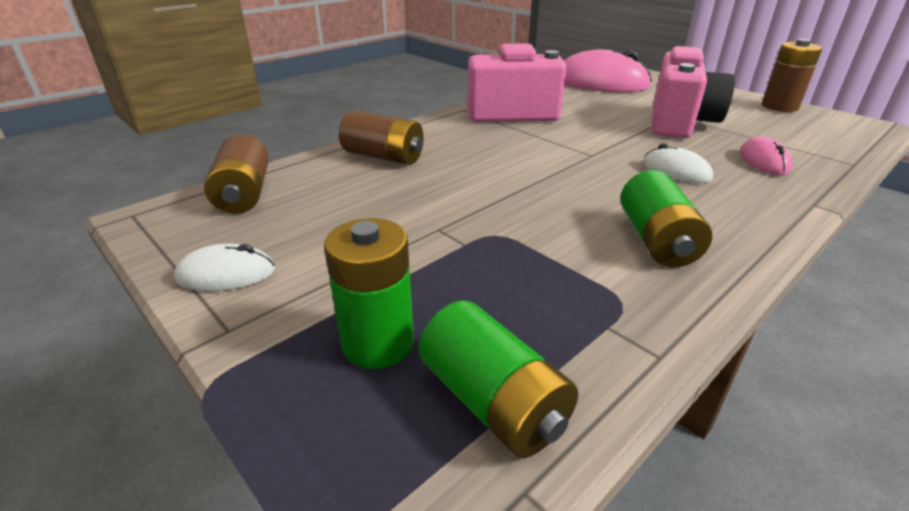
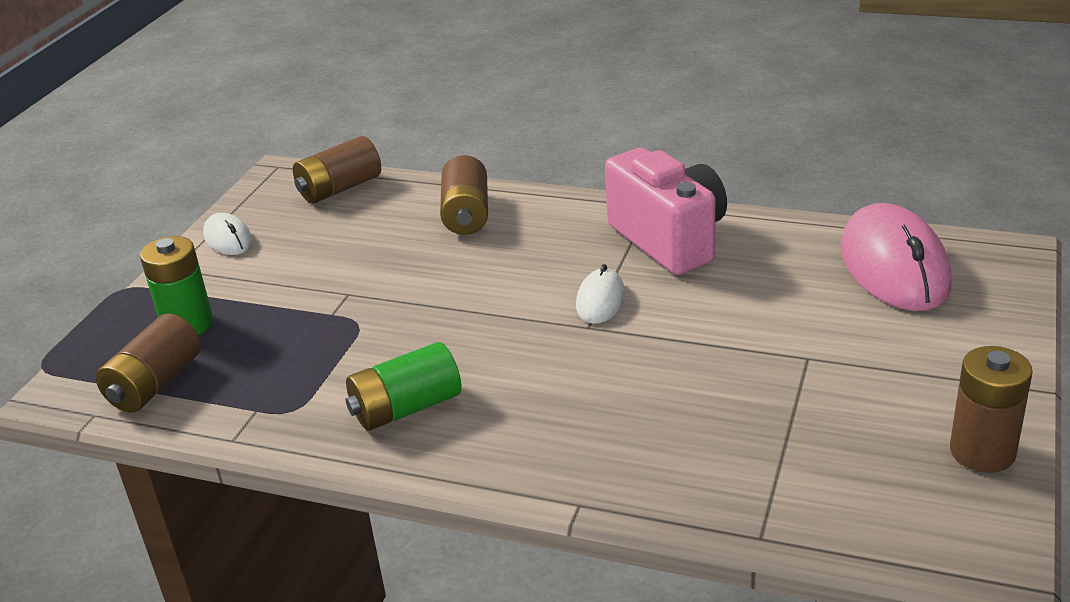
camera: 65 degrees right, 0 degrees up
(493, 402) = (155, 384): green battery -> brown battery
(676, 171) = (591, 392): white mouse -> white mouse (600, 300)
(679, 123) = (777, 367): pink camera -> none
(763, 161) = (690, 455): pink mouse -> none

